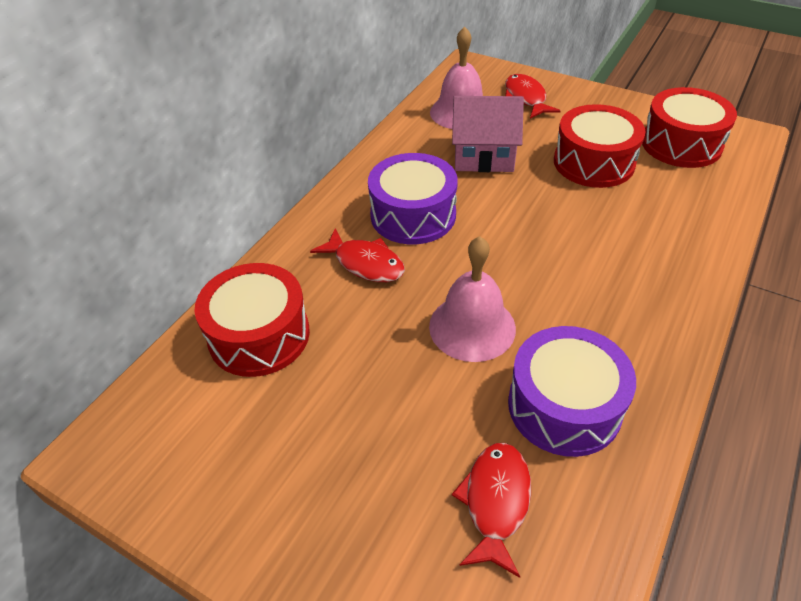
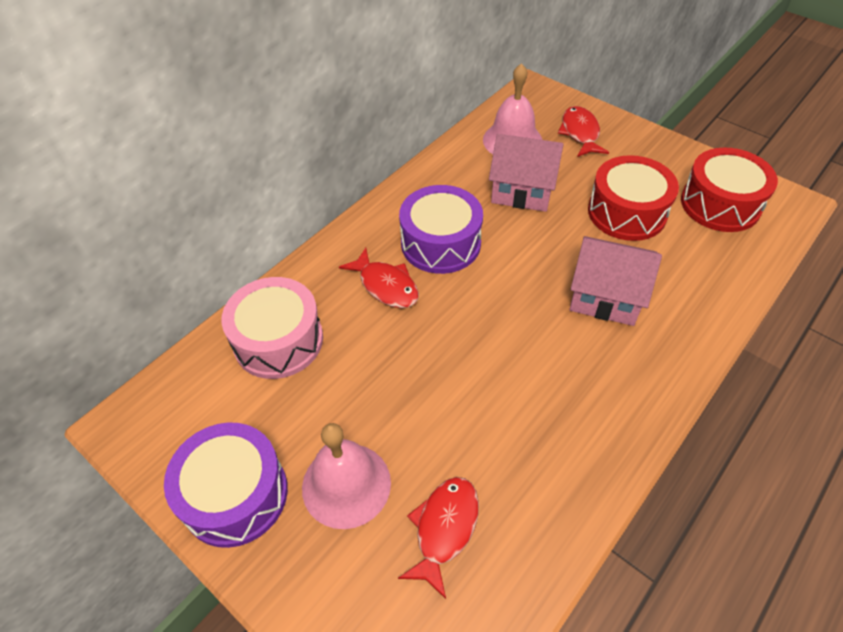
camera: 10 degrees right, 5 degrees up
(259, 335) = (278, 340): red drum -> pink drum
(472, 327) = (466, 363): pink bell -> pink bell (346, 484)
(564, 406) = (528, 452): purple drum -> purple drum (235, 494)
(597, 242) = (605, 296): none -> pink house

